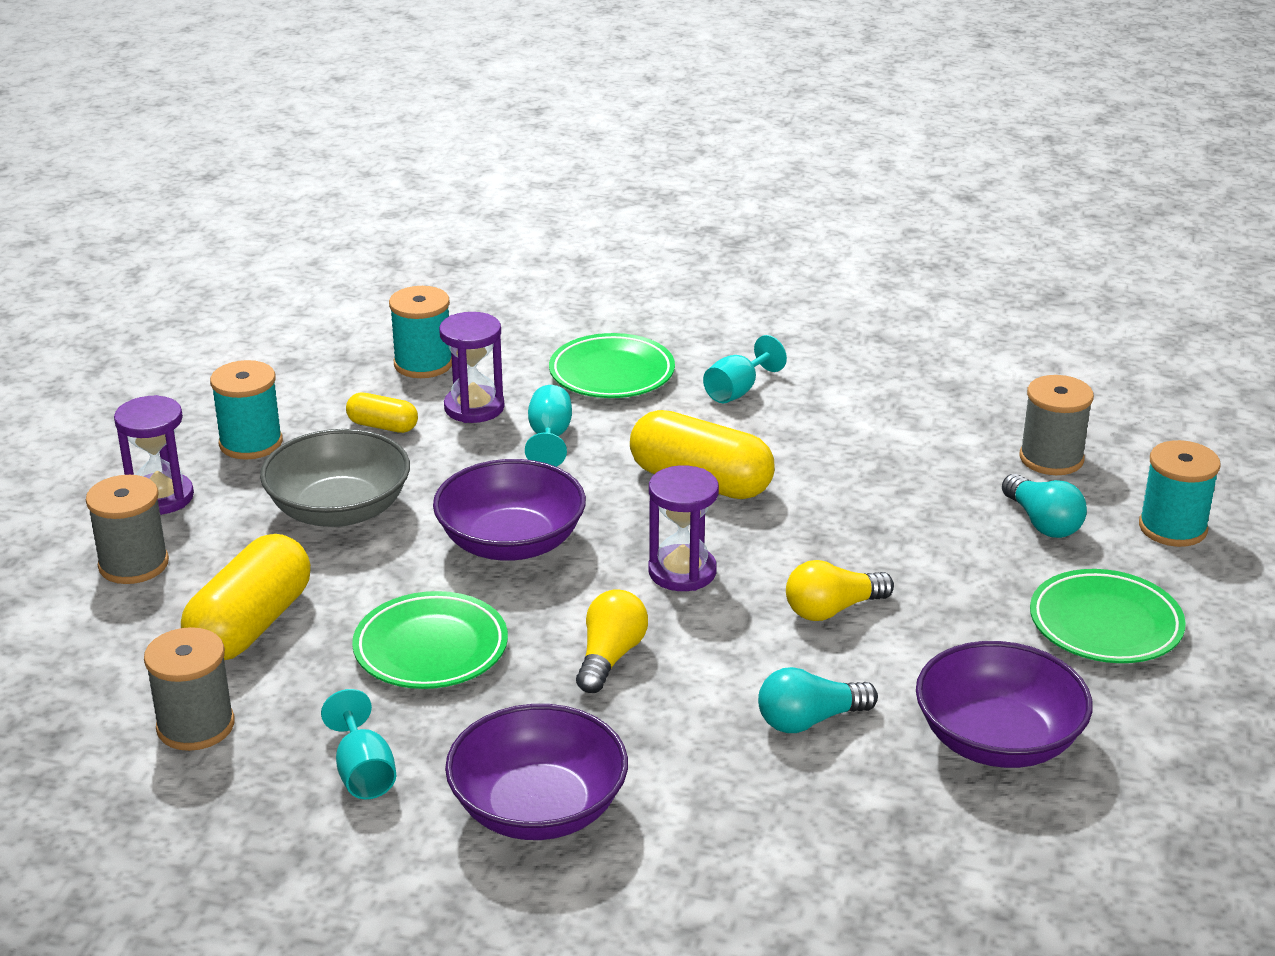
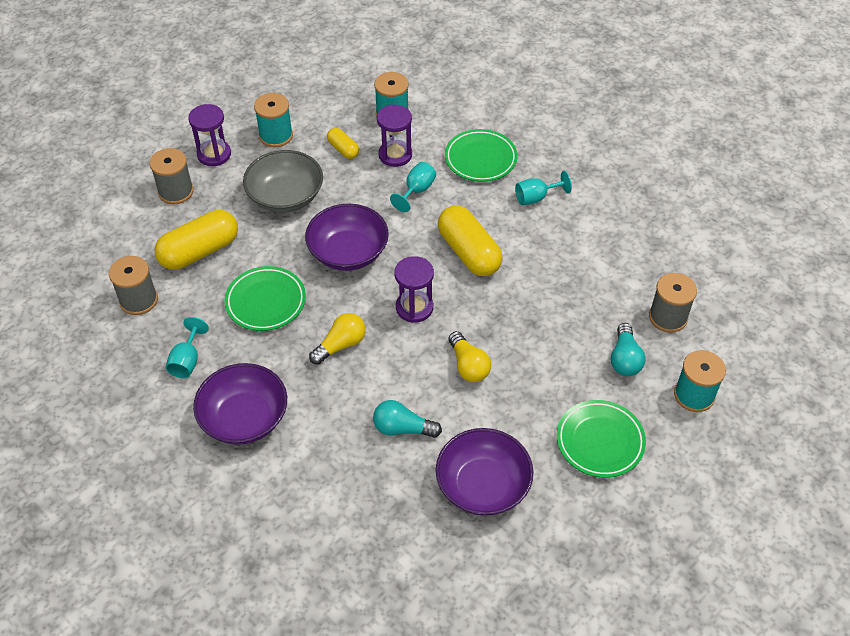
camera: 30 degrees right, 20 degrees up
(832, 609) = (468, 366): yellow light bulb -> yellow light bulb turned 120 degrees counterclockwise

